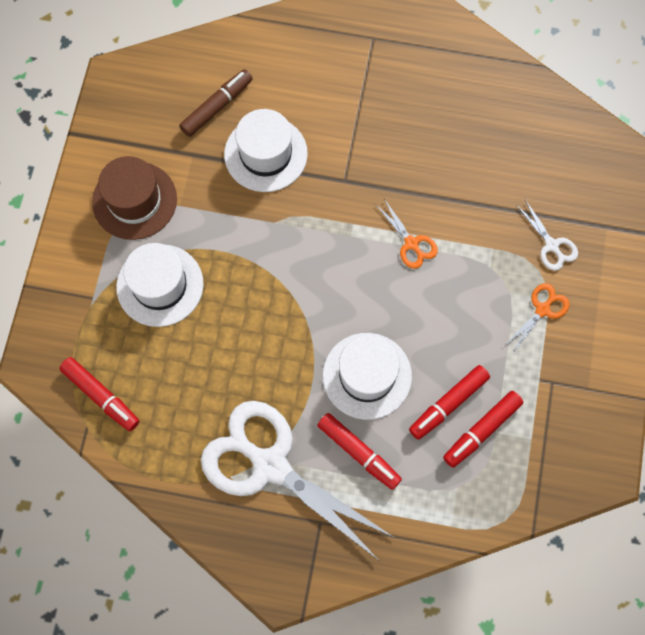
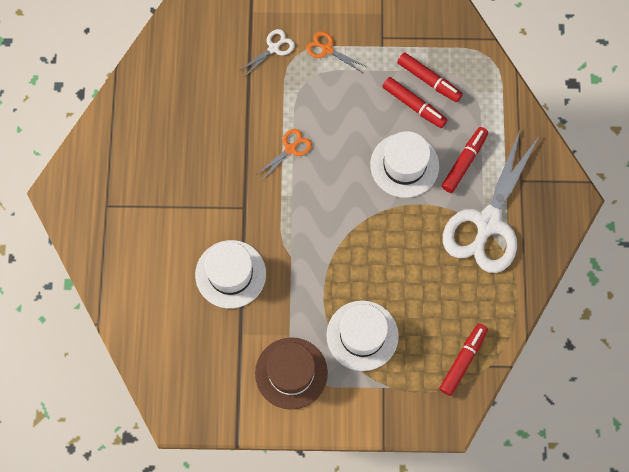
camera: 100 degrees left, 0 degrees up
(217, 107) = (192, 323): brown marker -> none

